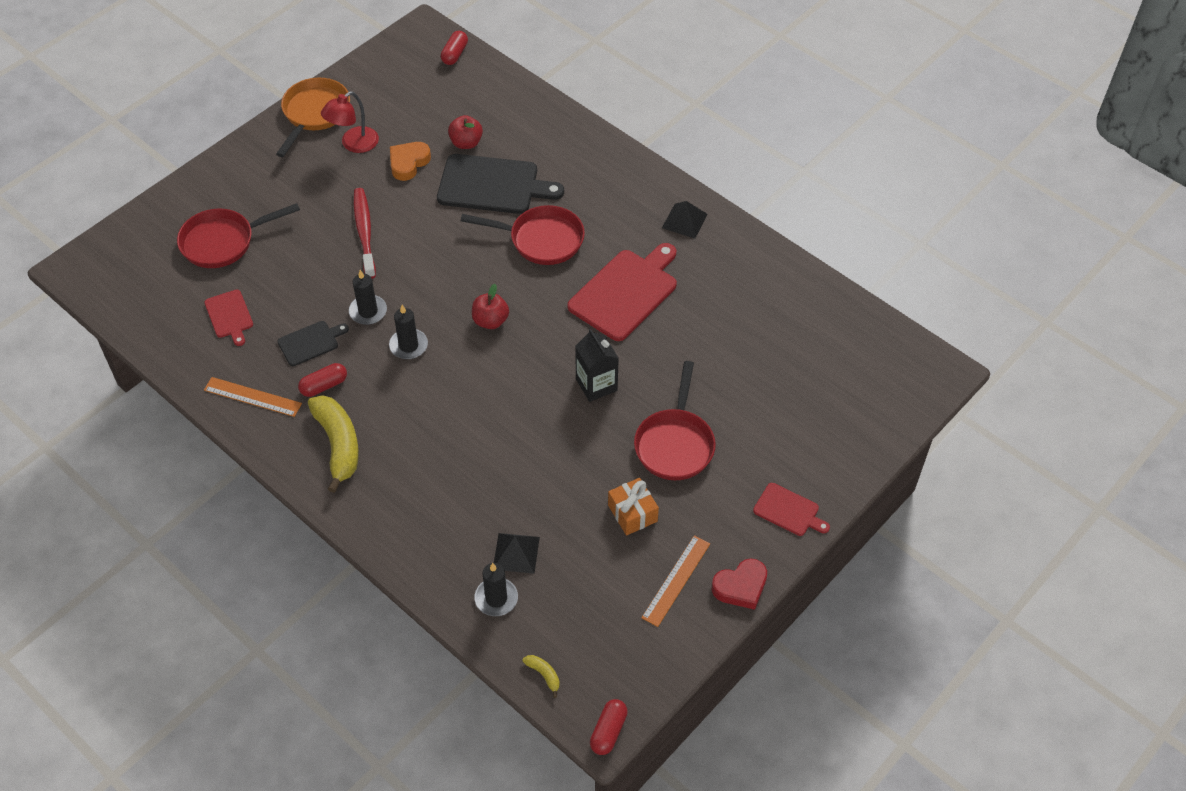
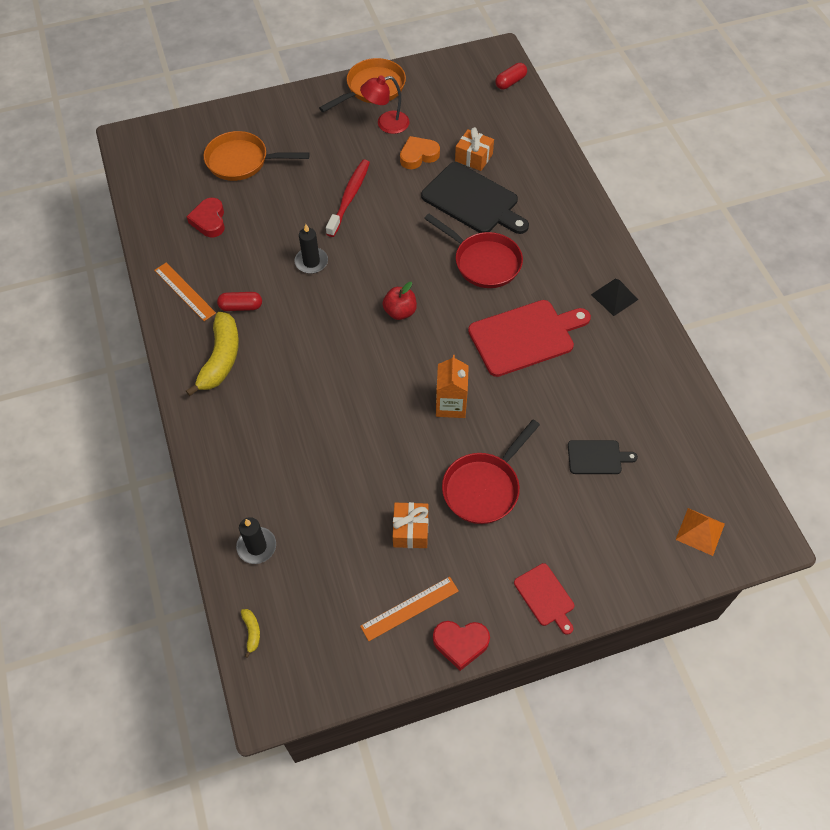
camera: 30 degrees right, 5 degrees up
(223, 242) = (242, 161): red pan -> orange pan
(229, 316) = (209, 221): red cutting board -> red heart
(310, 342) = (253, 268): black cutting board -> black cutting board (597, 457)
(408, 345) = (324, 303): black candle -> none
(466, 143) = (473, 157): red apple -> orange gift
(516, 553) = (296, 516): black pyramid -> none
(596, 385) = (451, 405): black carton -> orange carton
(608, 731) = (271, 711): red capsule -> none
(884, 392) = (700, 531): none -> orange pyramid

